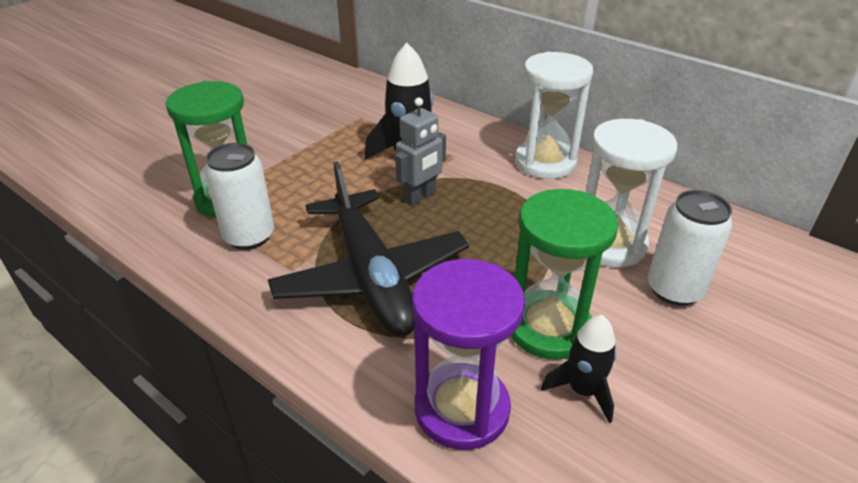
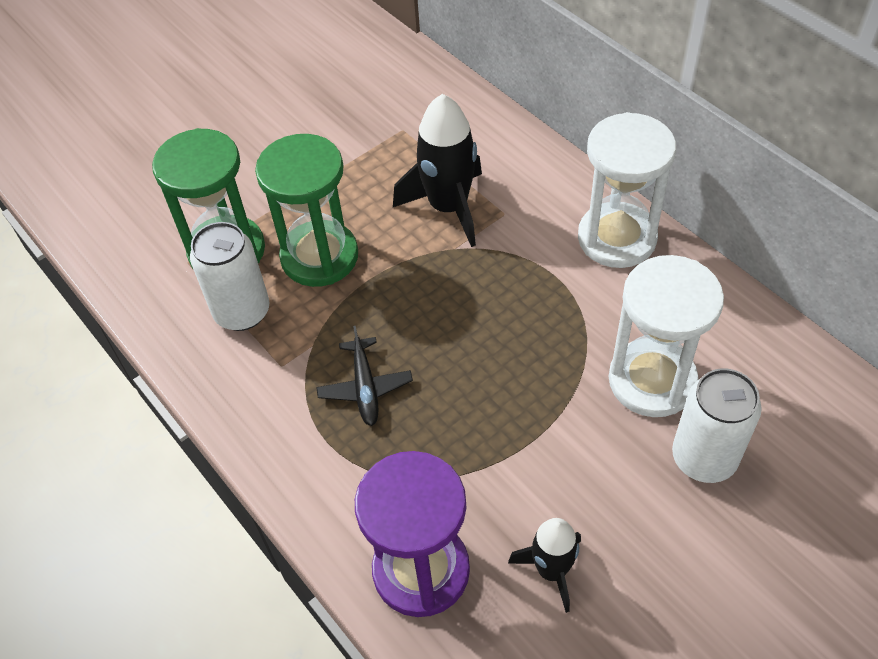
camera: 15 degrees right, 15 degrees up
(371, 276) = (365, 387): black plane -> black plane, size x0.43
(420, 197) = (446, 277): grey robot -> none
(548, 328) = (541, 487): green hourglass -> green hourglass (319, 256)

